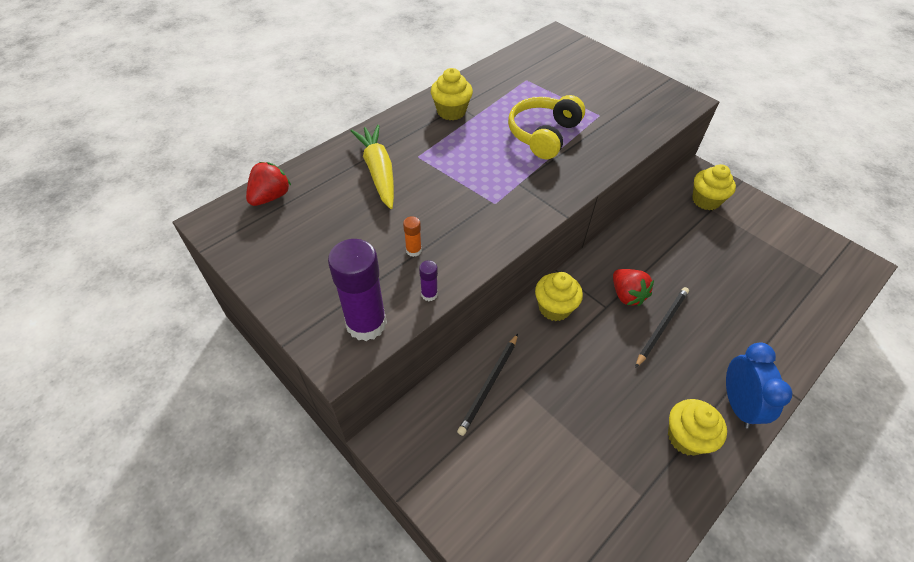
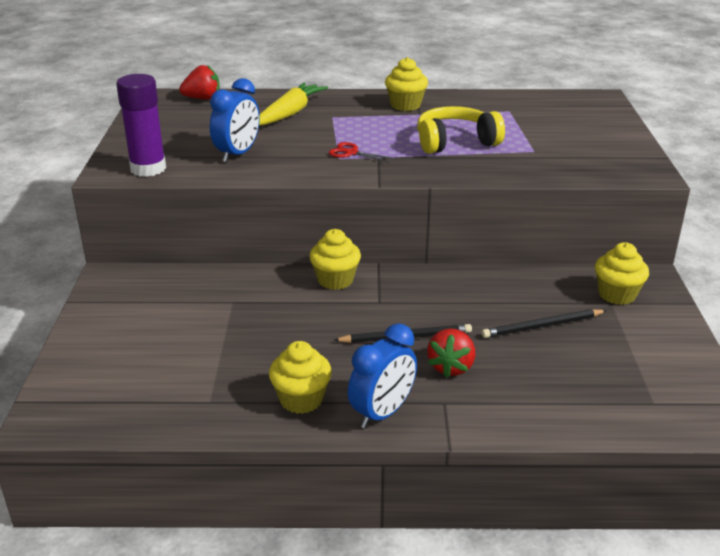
camera: 45 degrees right, 20 degrees down
(413, 250) = (237, 154): orange glue stick -> blue clock
(429, 294) = (207, 175): purple glue stick -> none
(489, 385) = (213, 288): black pencil -> black pencil (542, 326)
(495, 191) = (351, 153): none -> red scissors
(627, 295) = (411, 305): red strawberry -> red strawberry (451, 367)

